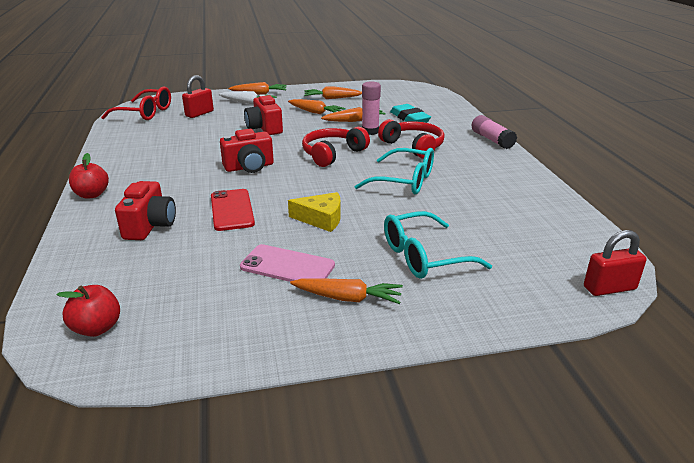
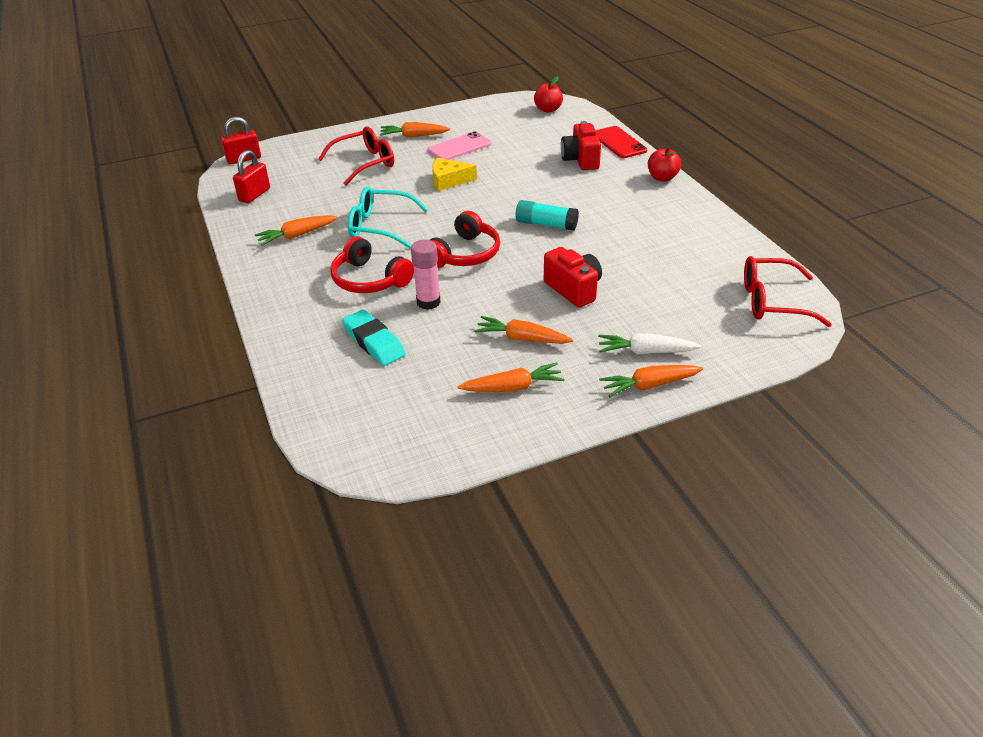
camera: 170 degrees right, 10 degrees up
(199, 114) = (692, 310): red padlock -> red padlock (254, 195)
(232, 210) = (527, 179): red phone -> red phone (619, 143)
(249, 167) = (546, 224): red camera -> turquoise glue stick
(287, 266) = (459, 147): pink phone -> pink phone turned 45 degrees counterclockwise
(354, 120) = (456, 324): orange carrot -> orange carrot (297, 235)
(423, 257) = (365, 163): turquoise glasses -> red glasses
(492, 140) = (265, 306): pink glue stick -> none

